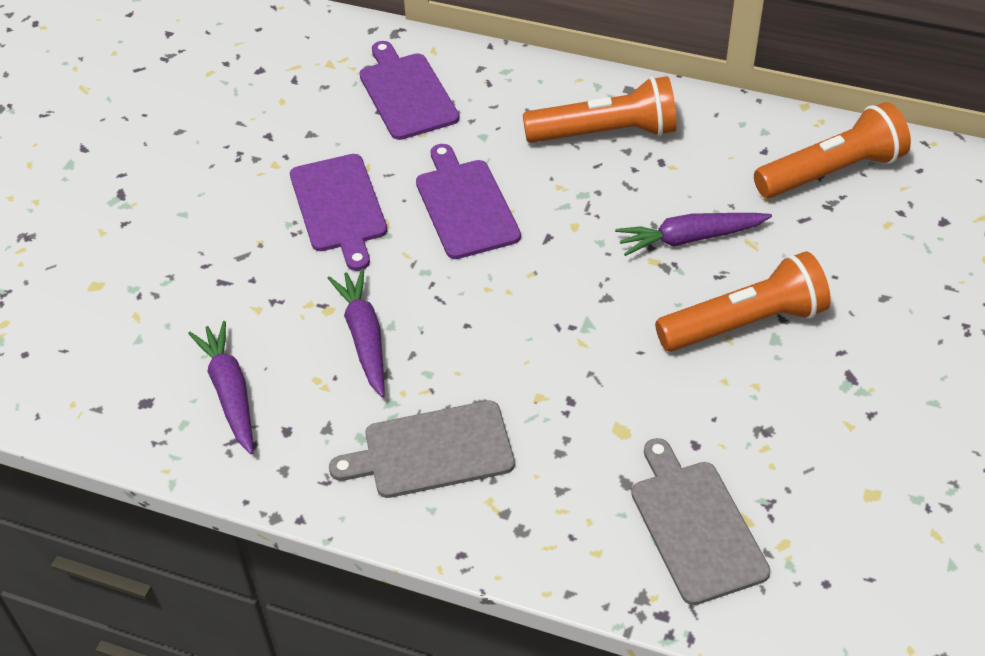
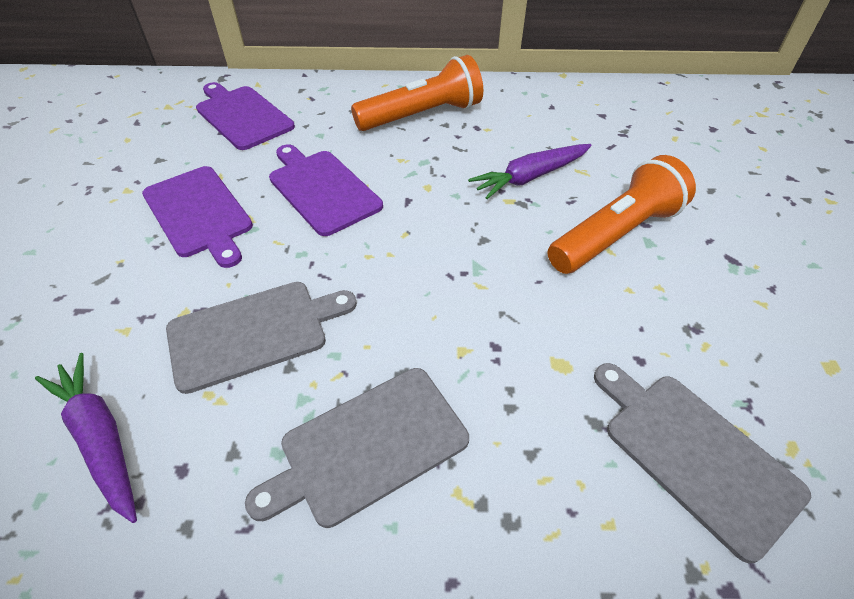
camera: 20 degrees left, 0 degrees up
(364, 337) = (254, 333): purple carrot -> grey cutting board
(831, 172) = (610, 111): orange flashlight -> none

